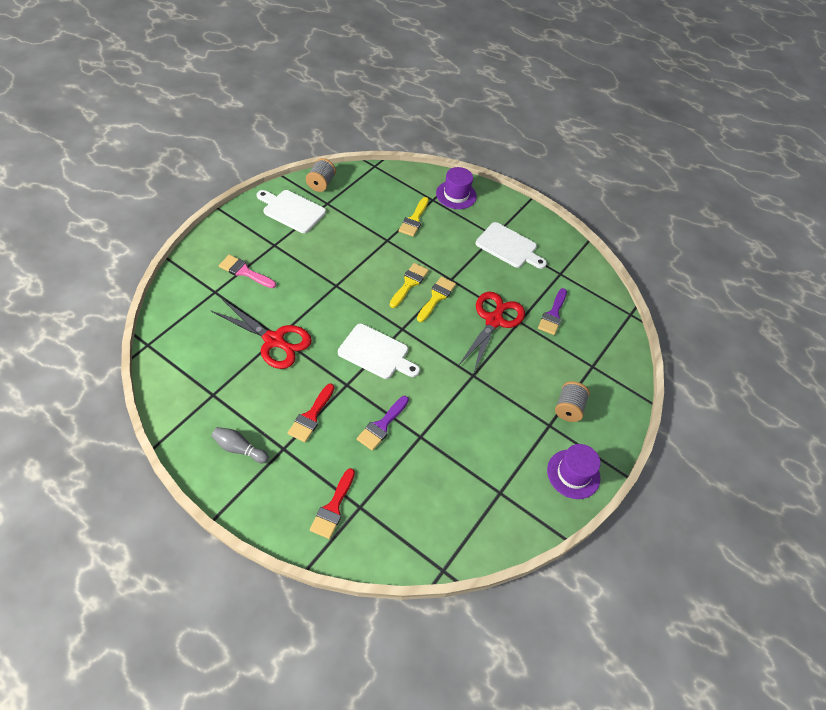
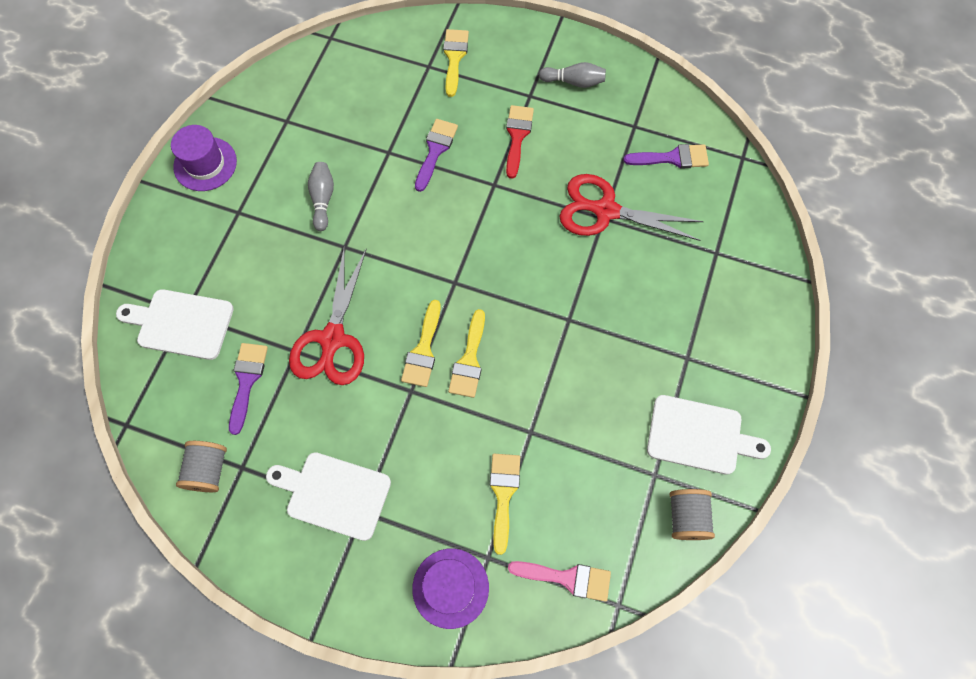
camera: 170 degrees right, 15 degrees up
(200, 361) = (672, 158): none -> purple brush
(244, 272) = (699, 296): pink brush -> pink brush (567, 578)
(333, 508) = (454, 58): red brush -> yellow brush
(376, 353) = (475, 236): white cutting board -> white cutting board (181, 323)
(482, 414) = (323, 199): none -> grey bowling pin
(568, 408) = (215, 241): grey spool -> grey spool (208, 470)

